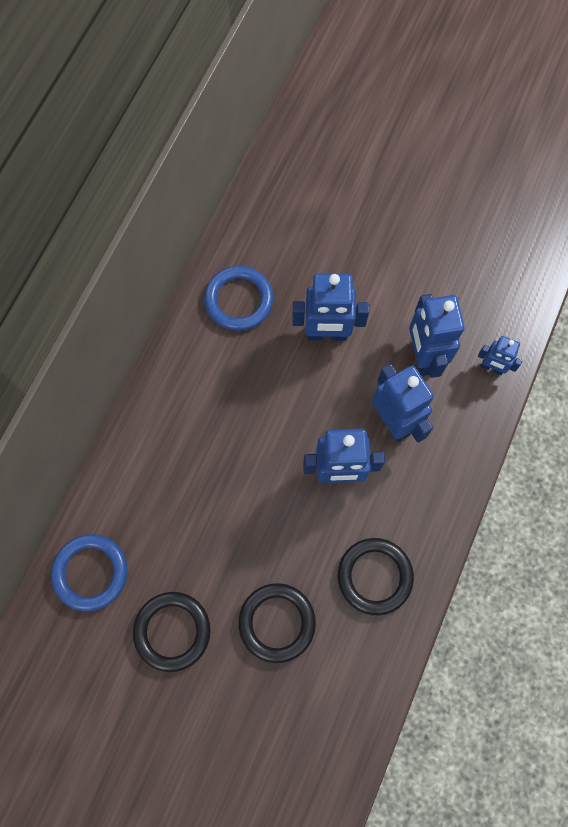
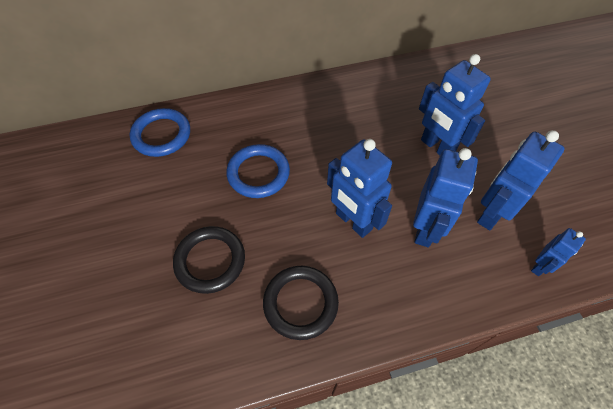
camera: 50 degrees right, 15 degrees down
(172, 631) = (155, 202): black ring -> none
(239, 300) = (402, 90): blue ring -> blue ring (258, 173)
(492, 368) = (540, 266): blue robot -> blue robot turned 120 degrees counterclockwise

